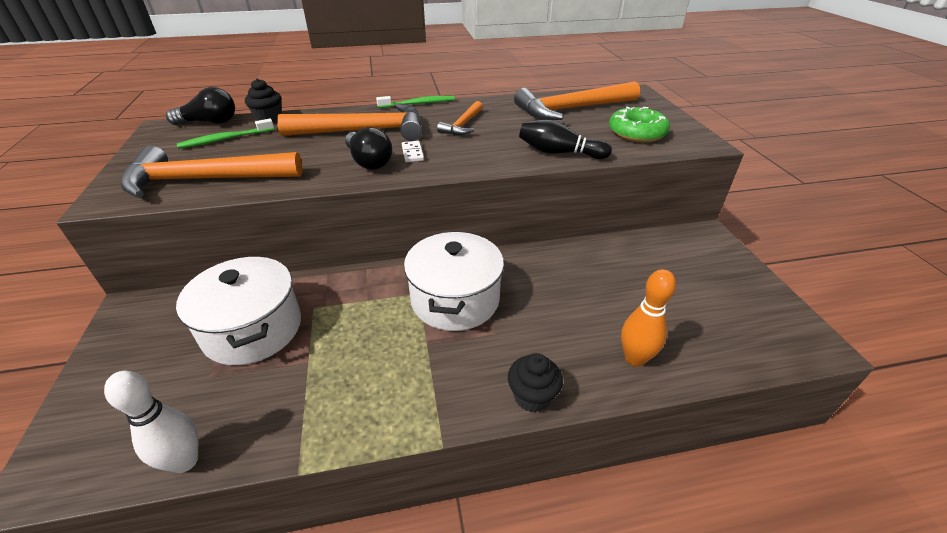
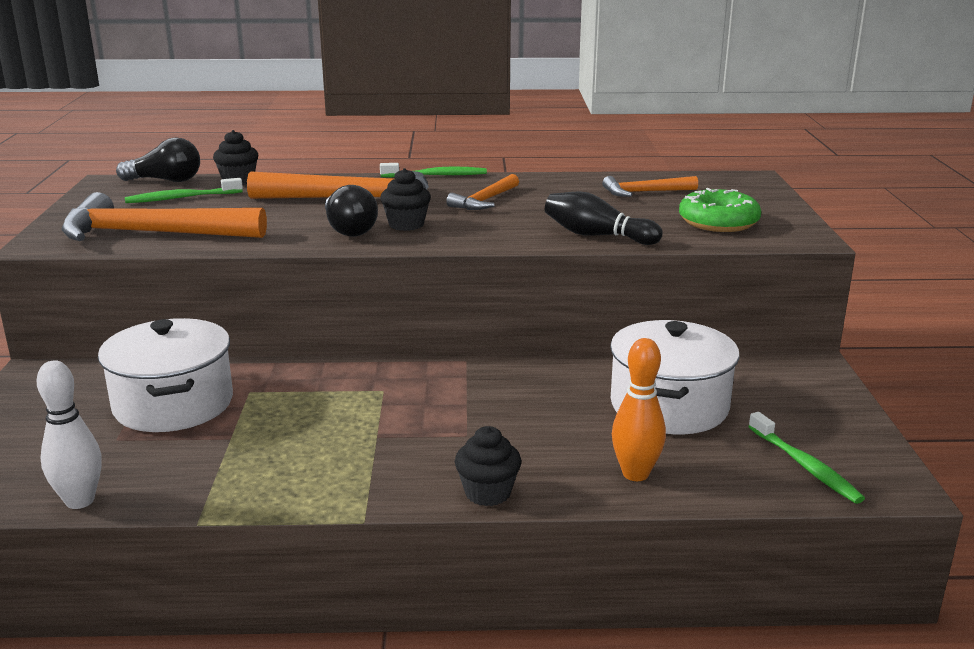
camera: 10 degrees right, 15 degrees down
(412, 153) = (406, 225): white domino -> black cupcake
(455, 299) = (428, 400): white pot -> white pot (669, 406)
(572, 109) = (645, 192): orange hammer -> orange hammer, size x0.53
(748, 332) = (805, 466): none -> green toothbrush

